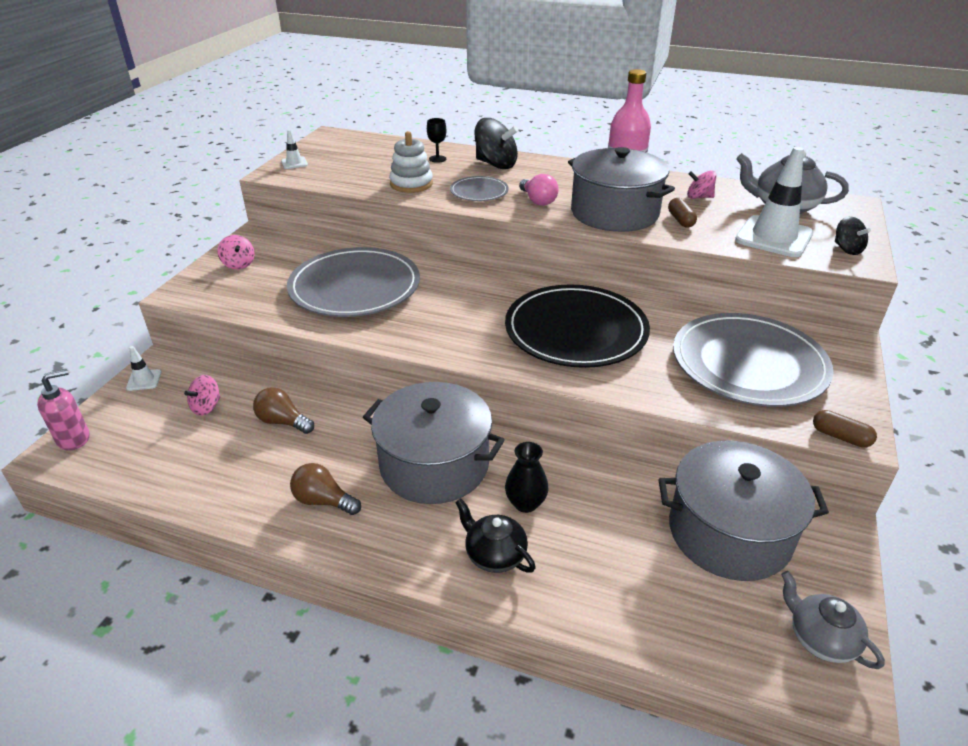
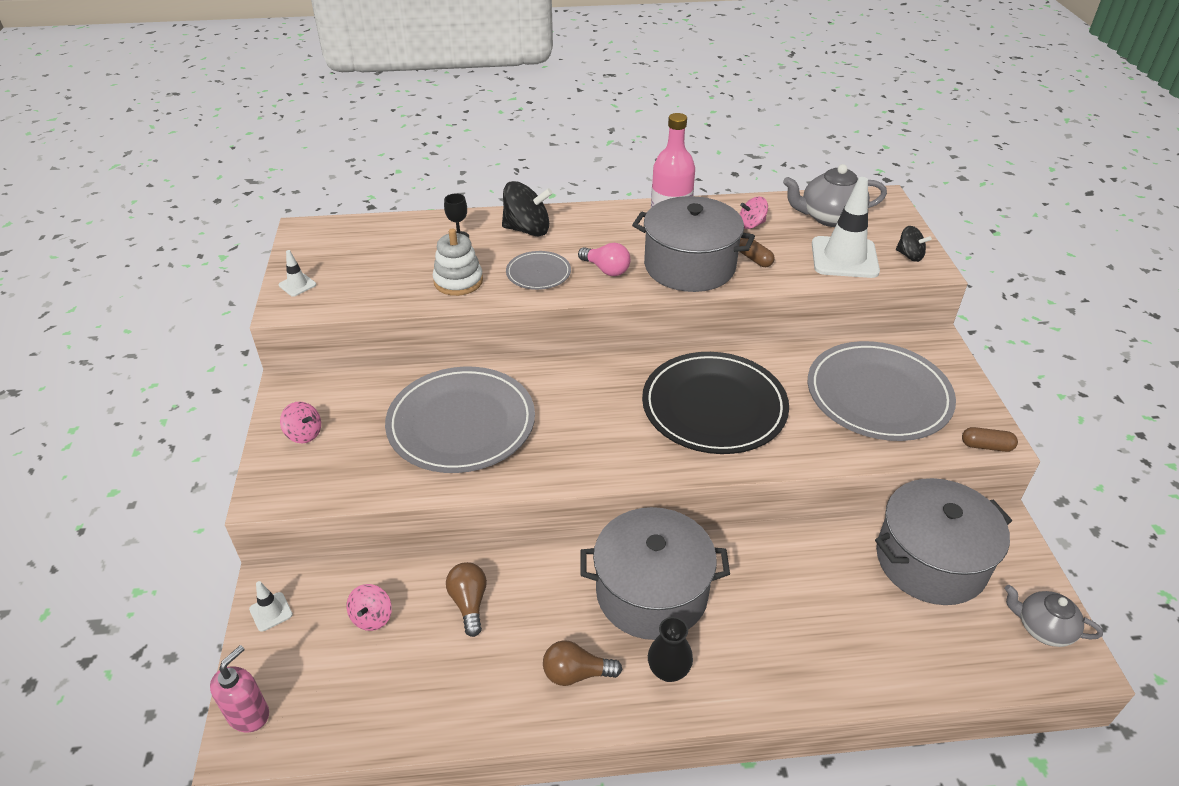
camera: 25 degrees left, 5 degrees up
(283, 422) = (469, 603): brown light bulb -> brown light bulb turned 75 degrees clockwise
(494, 555) = (765, 662): black teapot -> none
(525, 503) = (757, 600): black vase -> black vase (668, 670)

